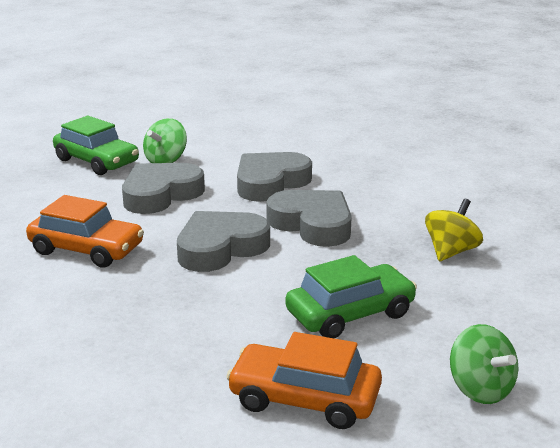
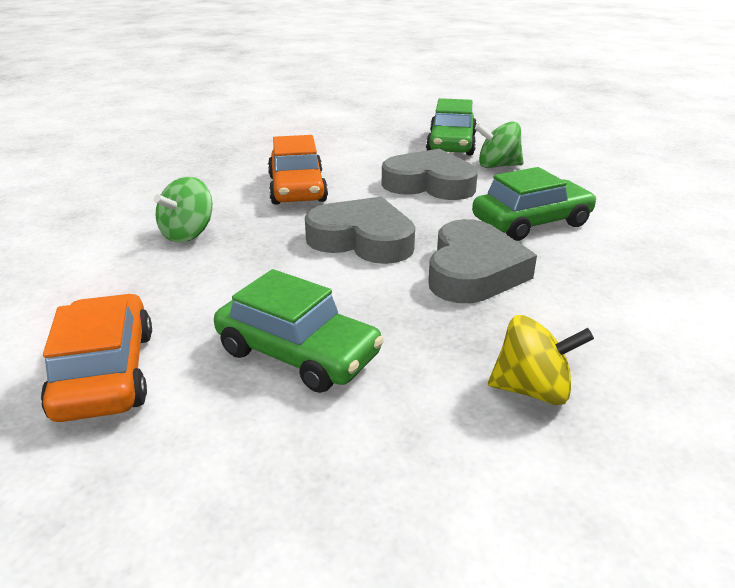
camera: 60 degrees right, 5 degrees up
(270, 183) = (531, 222): grey heart -> green car
(480, 389) = (184, 516): green spinning top -> green spinning top (188, 234)

